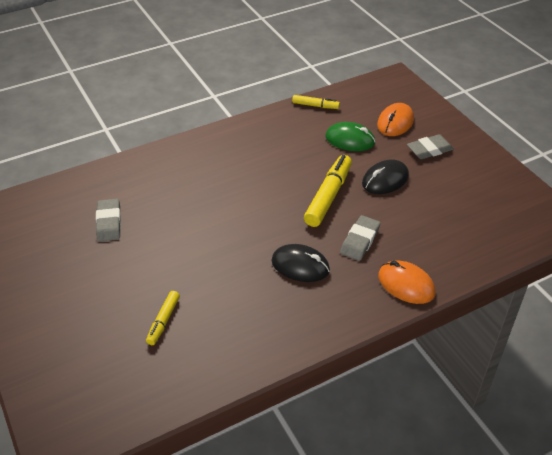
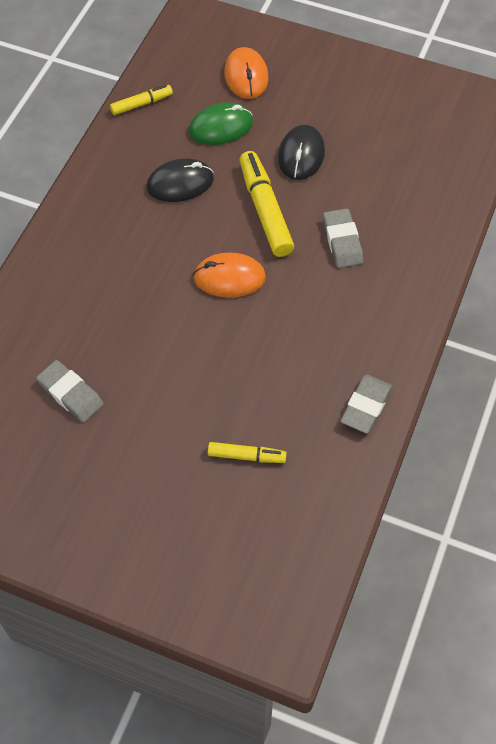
camera: 40 degrees left, 15 degrees up
(163, 321) = (246, 456): yellow marker -> yellow marker turned 60 degrees counterclockwise
(300, 266) = (314, 306): black mouse -> black mouse (180, 183)
(406, 284) = (425, 260): orange mouse -> orange mouse (229, 277)
(429, 150) = (310, 91): grey eraser -> grey eraser (366, 406)

